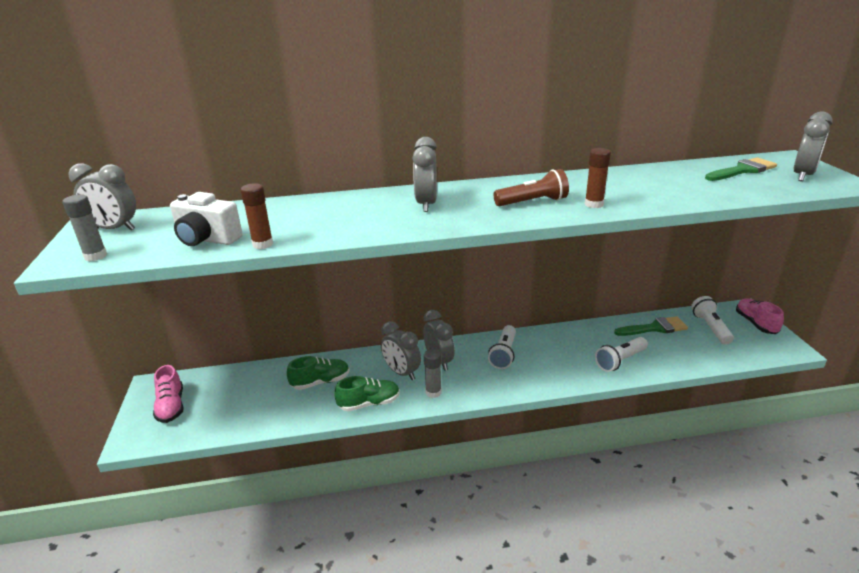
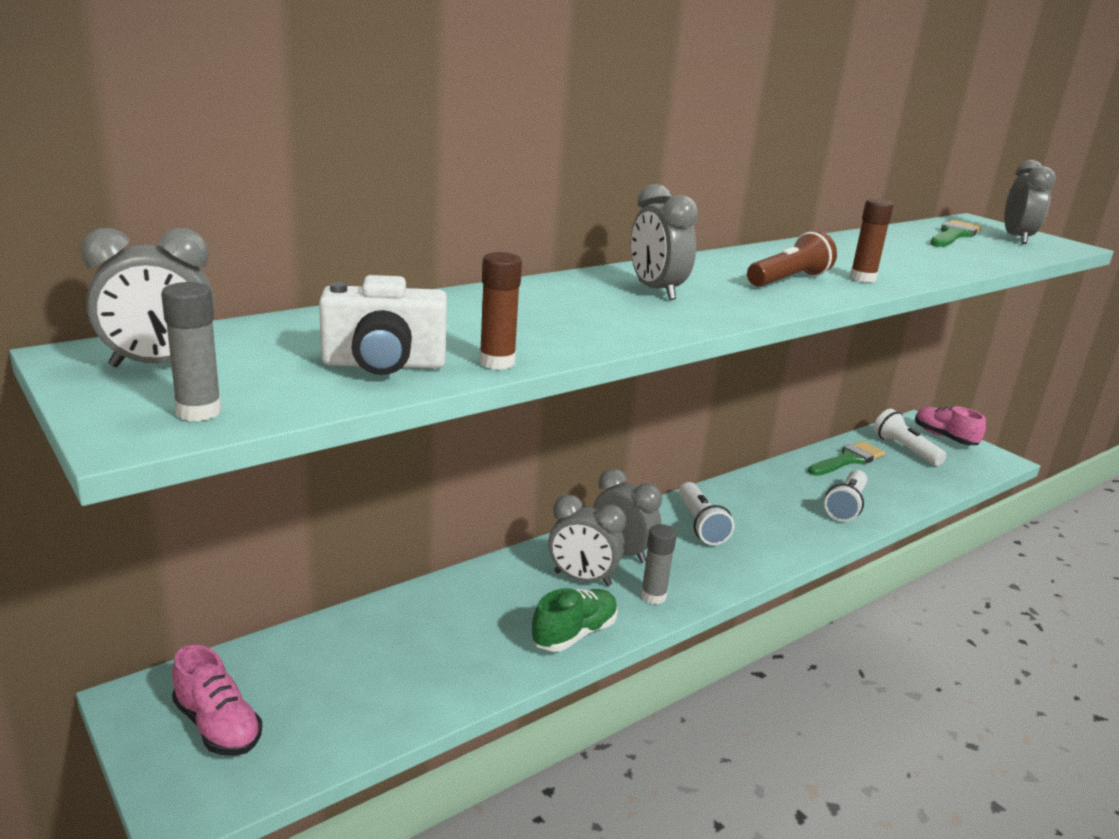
camera: 30 degrees left, 5 degrees down
(320, 382) = (466, 620): green shoe -> none

